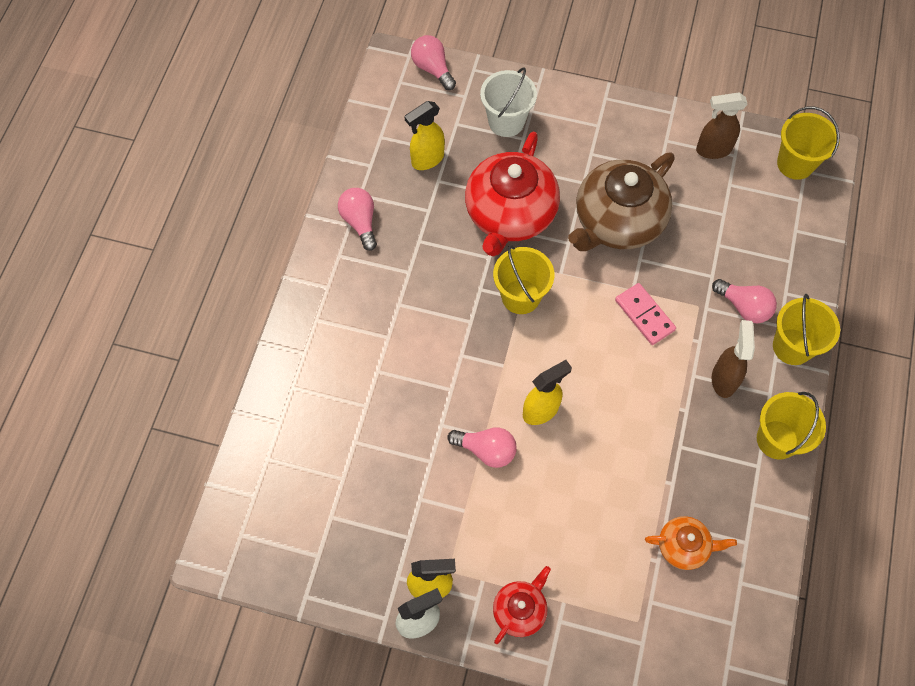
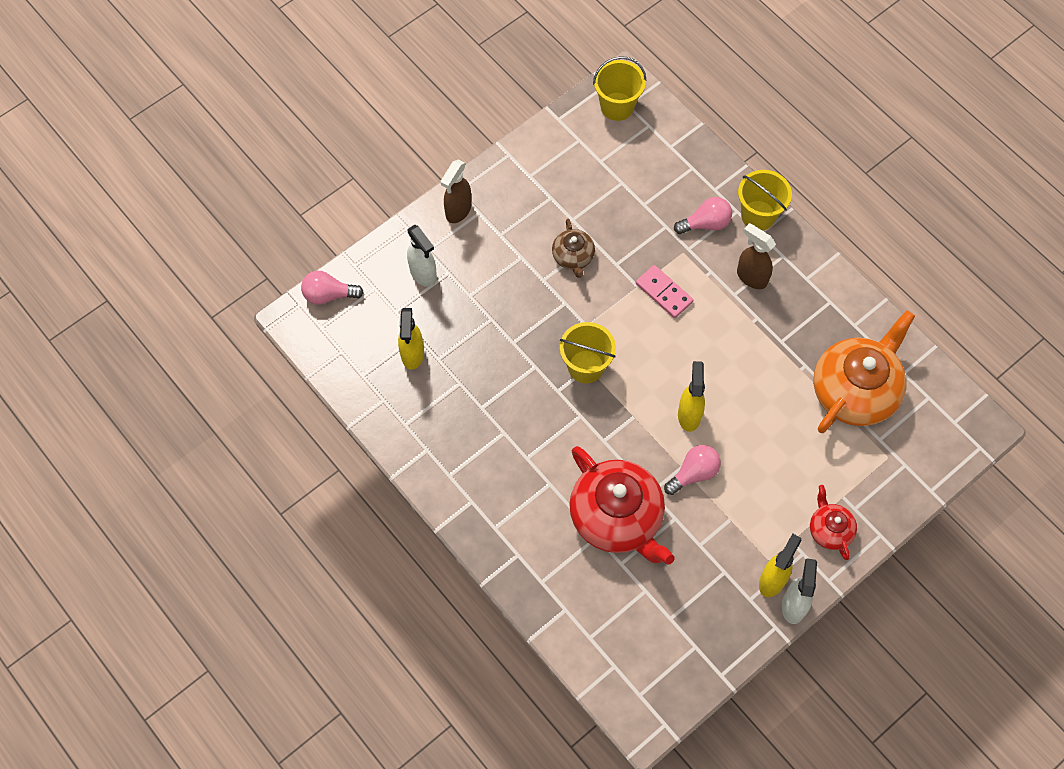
camera: 55 degrees left, 0 degrees up
(360, 222) = (431, 441): pink light bulb -> none
(506, 121) = (423, 274): white bucket -> white spray bottle
(510, 214) = (509, 327): red teapot -> red teapot (617, 517)
(617, 221) = (573, 257): brown teapot -> brown teapot, size x0.49
(644, 315) = (664, 293): pink domino -> pink domino turned 45 degrees clockwise
(684, 546) = (855, 390): orange teapot -> orange teapot, size x2.02
(712, 150) = (563, 151): brown spray bottle -> brown spray bottle (458, 211)
(777, 439) = (819, 276): yellow bucket -> none

